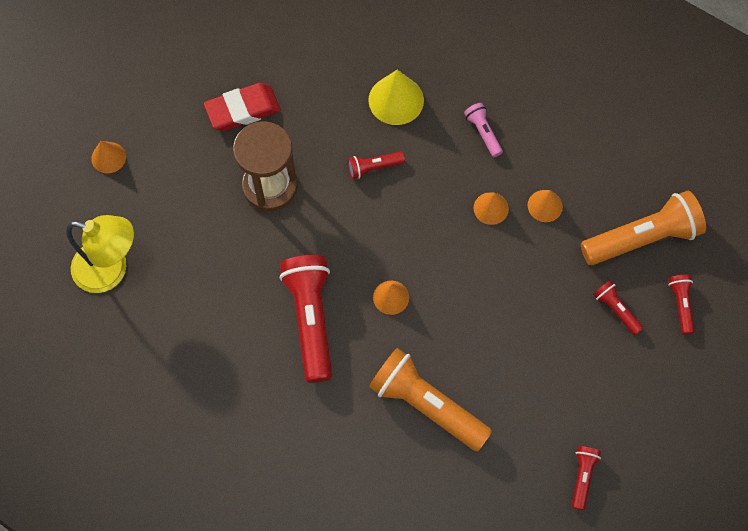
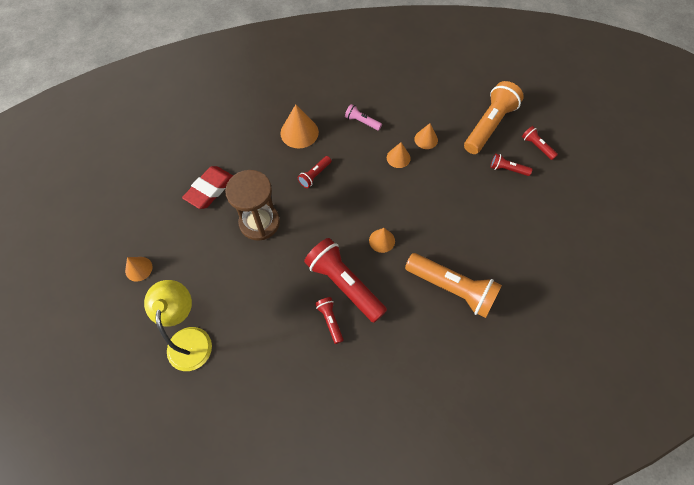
camera: 35 degrees left, 5 degrees down
(111, 270) = (190, 338): yellow lamp -> yellow lamp turned 75 degrees counterclockwise
(396, 100) = (299, 132): yellow cone -> orange cone
(426, 405) = (452, 288): orange flashlight -> orange flashlight turned 150 degrees counterclockwise
(582, 477) = (568, 270): red flashlight -> red flashlight (330, 321)

